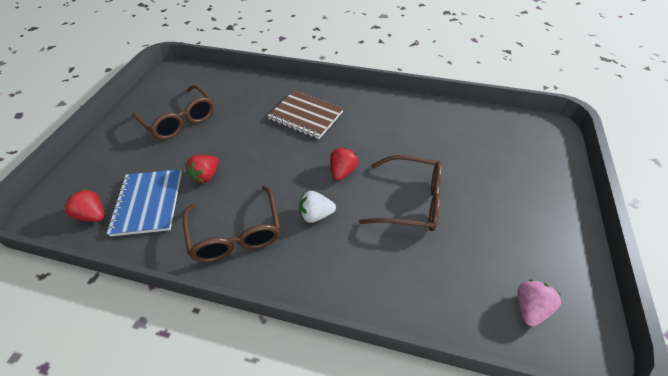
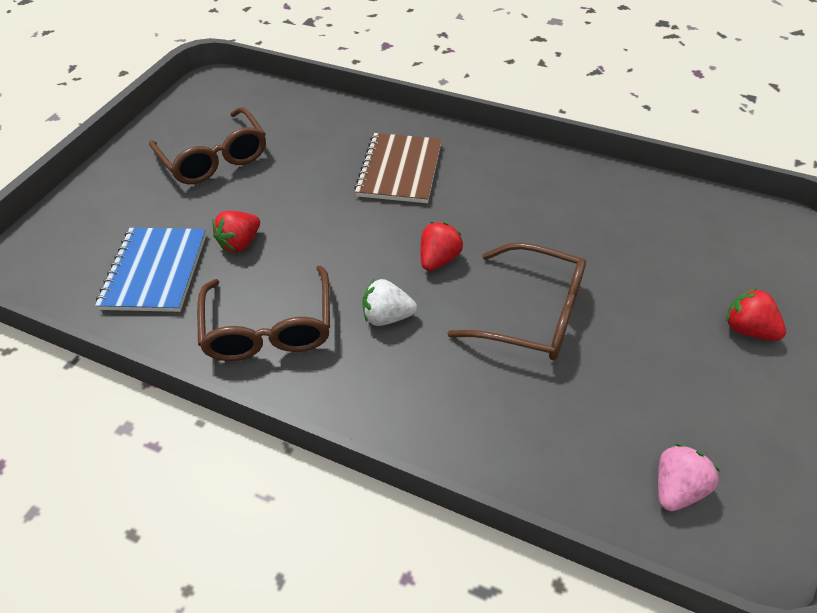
camera: 10 degrees right, 0 degrees up
(93, 215) = (81, 278): red strawberry -> red strawberry (747, 329)
(306, 116) = (400, 170): brown notebook -> brown notebook turned 60 degrees clockwise

